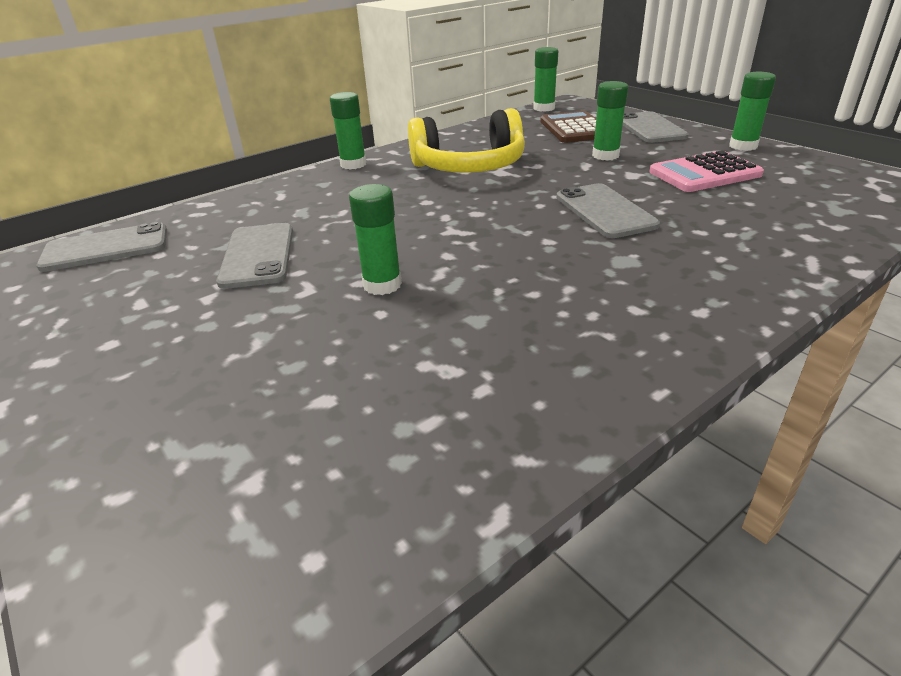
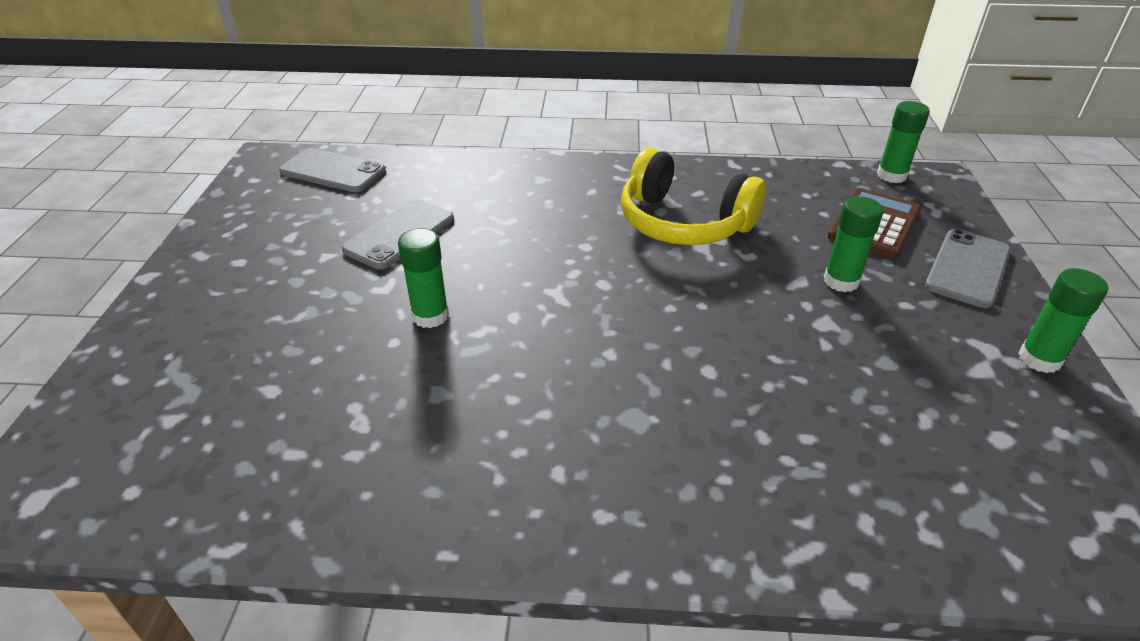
camera: 40 degrees right, 5 degrees up
(353, 164) = (593, 167): green glue stick -> none
(605, 211) = (714, 352): grey phone -> none
(704, 173) = (908, 369): pink calculator -> none

